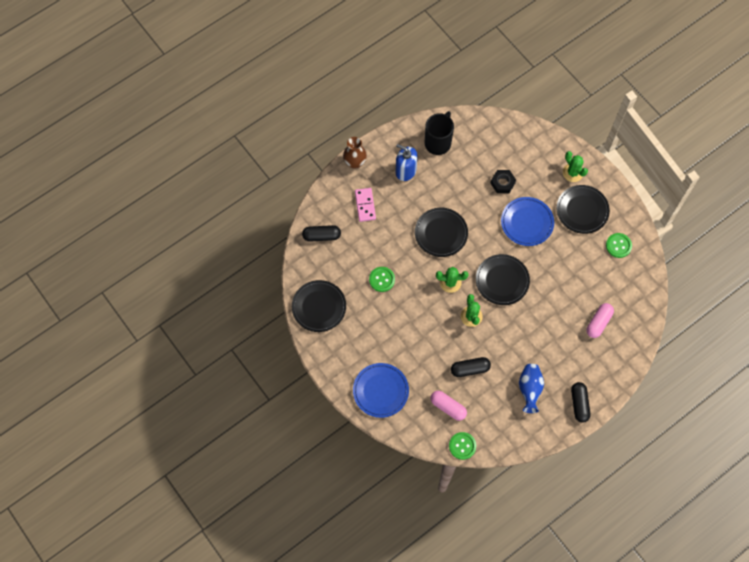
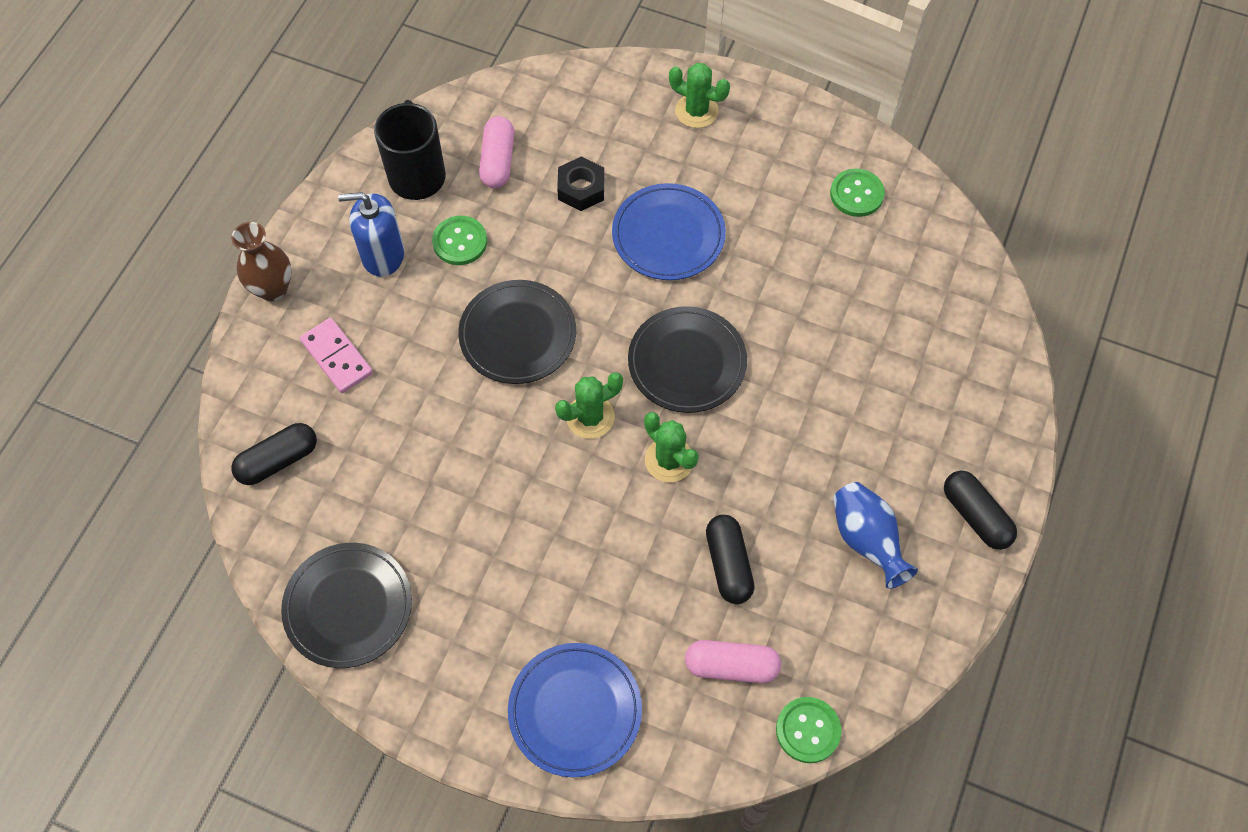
camera: 30 degrees left, 5 degrees down
(382, 279) = (450, 482): green button -> green button (460, 242)
(470, 369) = (728, 564): black capsule -> black capsule turned 60 degrees counterclockwise
(582, 210) = (754, 166): black plate -> none
(598, 323) = (911, 346): pink capsule -> pink capsule (498, 161)

